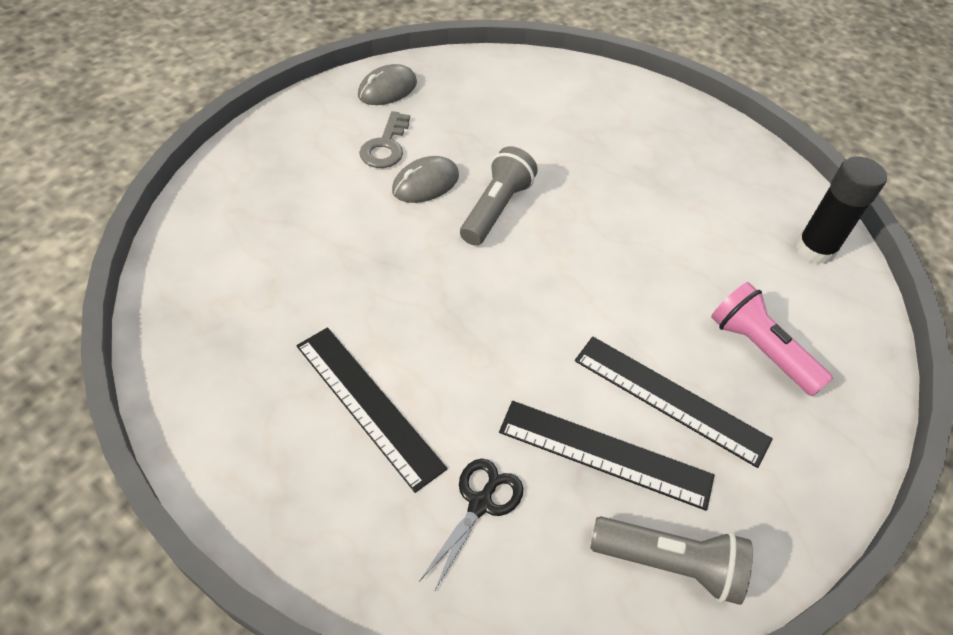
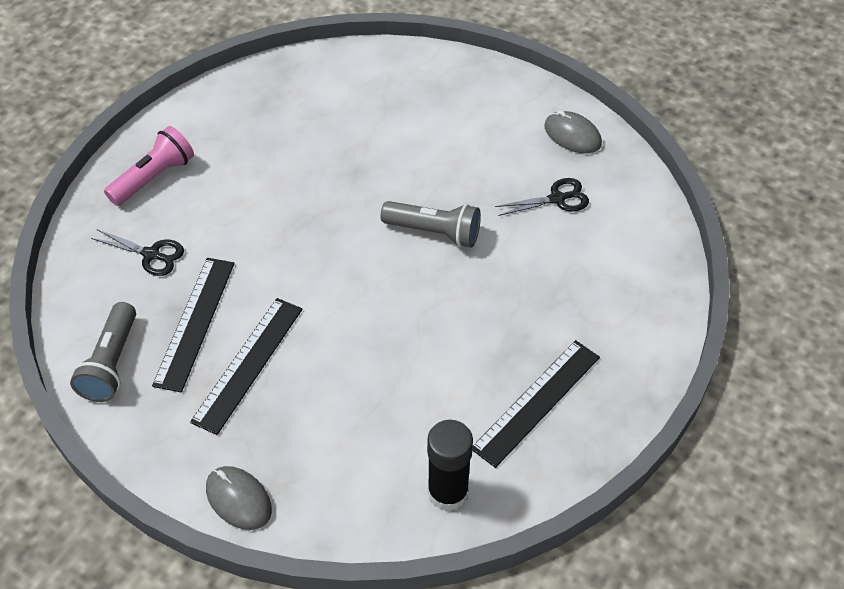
camera: 85 degrees right, 0 degrees up
(368, 405) = (222, 184): black ruler -> black ruler (536, 402)
(385, 146) = (492, 148): grey key -> none
(425, 183) = (452, 181): grey mouse -> grey mouse (238, 499)
(470, 115) = (557, 199): none -> black scissors
(760, 350) = (309, 433): pink flashlight -> pink flashlight (154, 178)

